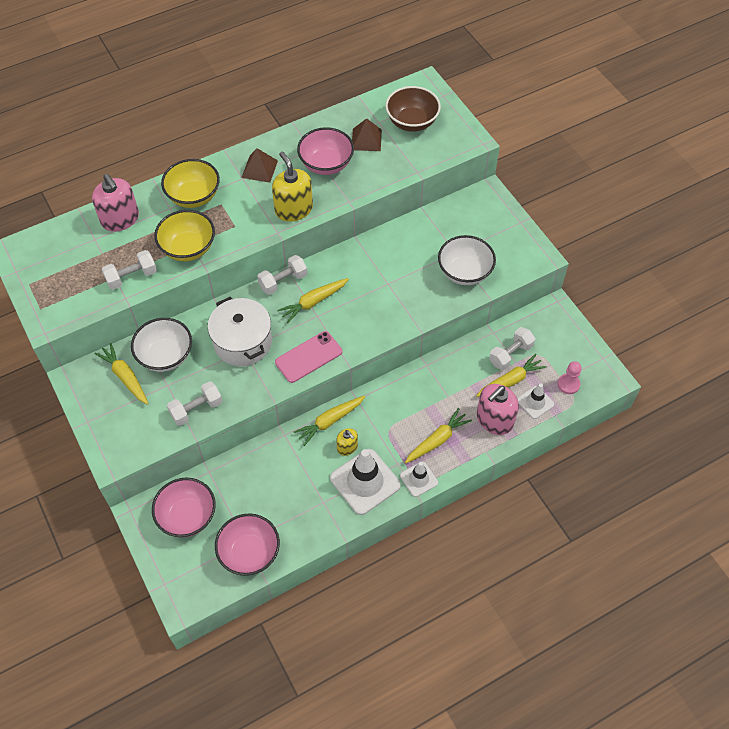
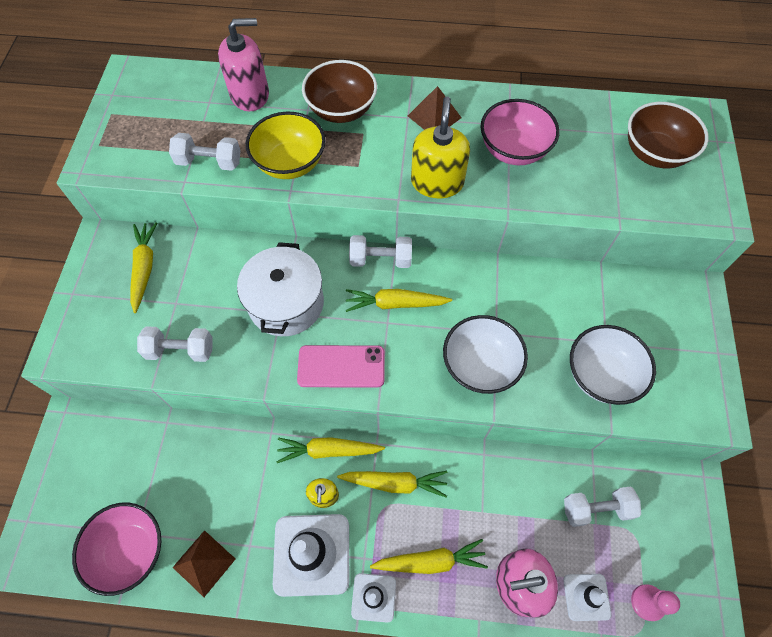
camera: 35 degrees right, 5 degrees up
(120, 219) = (250, 95): pink soap dispenser -> pink soap dispenser turned 105 degrees counterclockwise
(165, 356) = (199, 270): white bowl -> white bowl (480, 365)
(187, 516) = (108, 459): pink bowl -> none
(194, 196) = (341, 110): yellow bowl -> brown bowl
(366, 139) = (582, 146): brown pyramid -> brown pyramid (204, 563)
(510, 381) = (573, 544): yellow carrot -> yellow carrot (395, 483)

